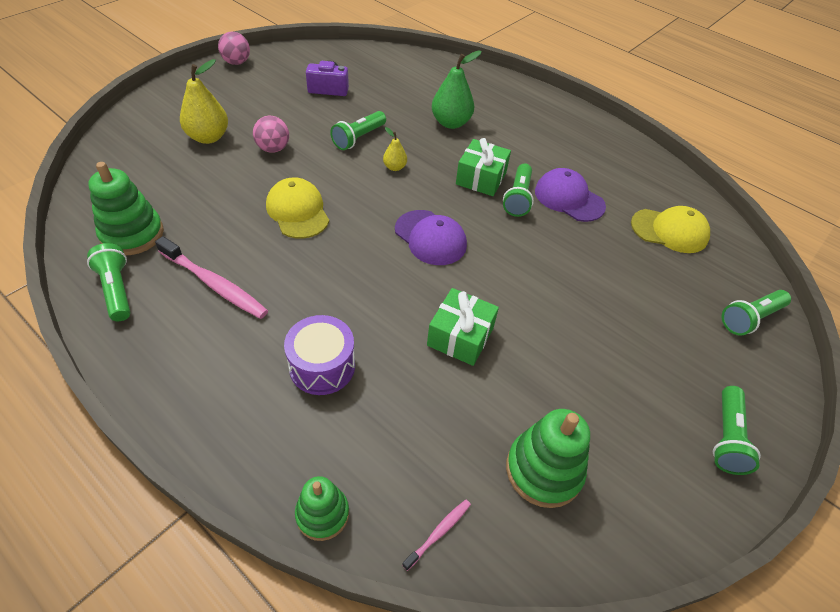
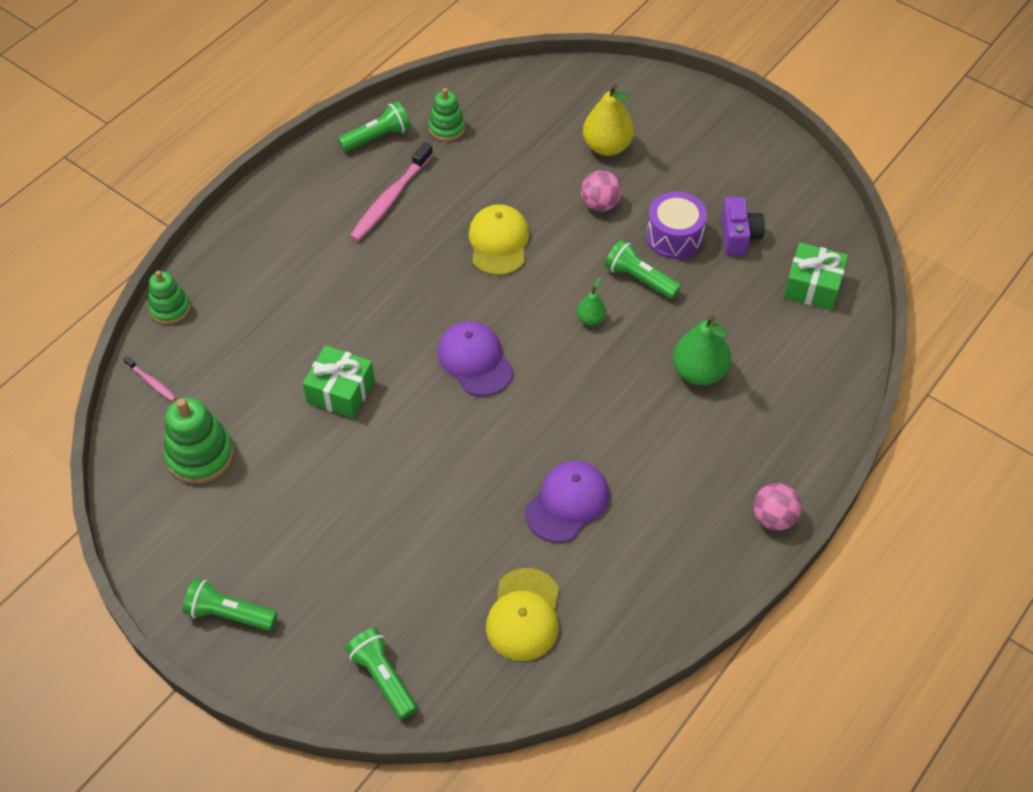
camera: 90 degrees right, 5 degrees up
(132, 234) = (447, 128): green stacking toy -> green stacking toy, size x0.64
(236, 62) = (769, 138): pink ball -> pink ball (773, 518)
(298, 211) = (498, 242): yellow cap -> yellow cap turned 60 degrees counterclockwise
(322, 366) = (302, 290): purple drum -> purple drum (674, 237)
(394, 167) = (591, 319): yellow pear -> green pear
(430, 238) = (475, 360): purple cap -> purple cap turned 105 degrees clockwise
(481, 178) = (588, 407): green gift -> green gift (812, 286)
(518, 198) = (557, 446): green flashlight -> none

